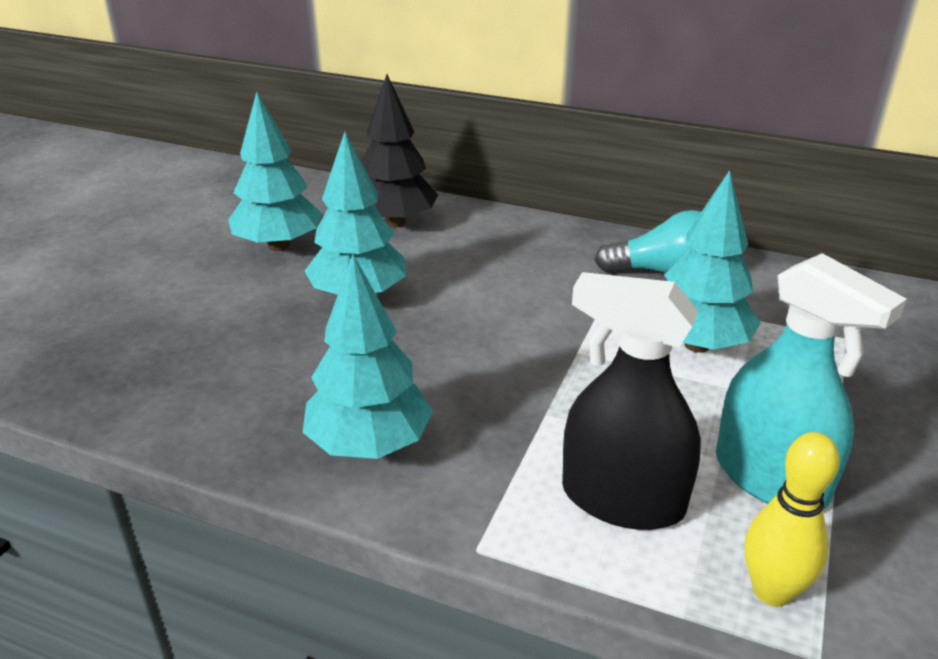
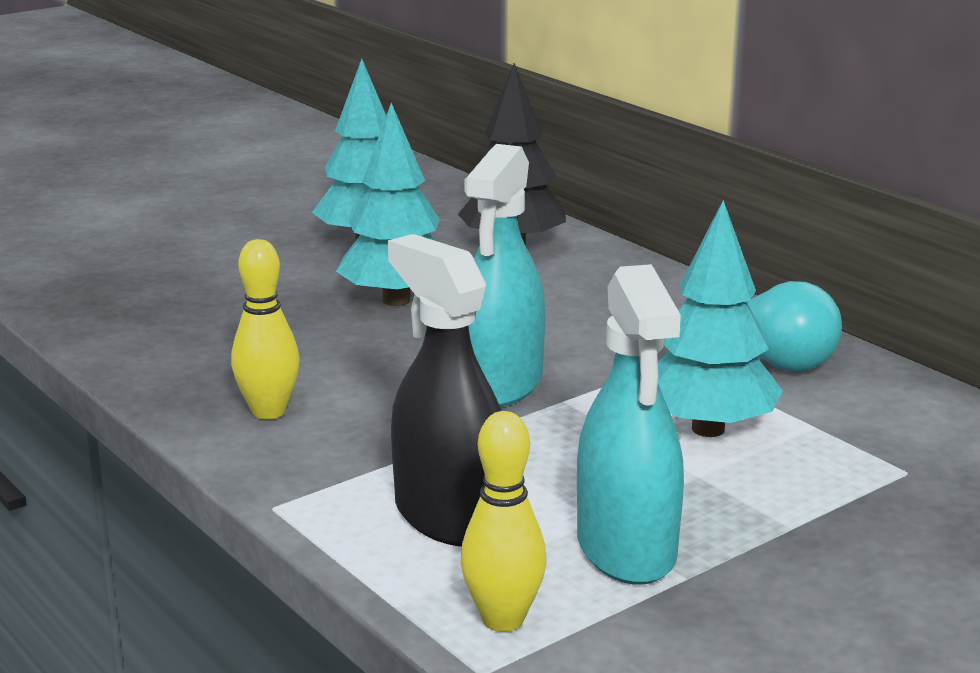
camera: 30 degrees right, 10 degrees down
(369, 445) = (268, 412): turquoise tree -> yellow bowling pin
(519, 352) = (500, 384): none -> turquoise spray bottle

